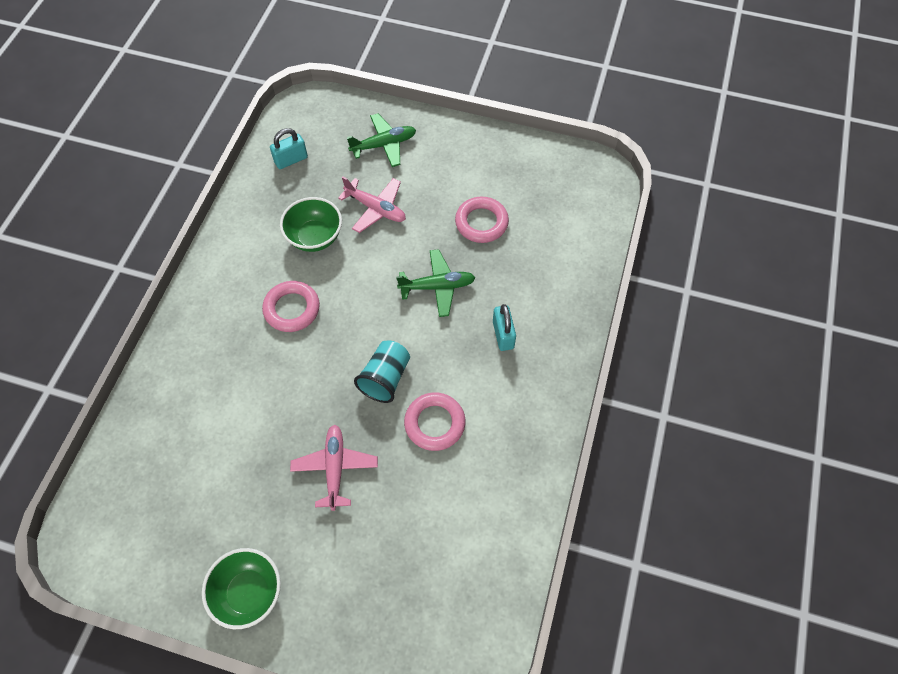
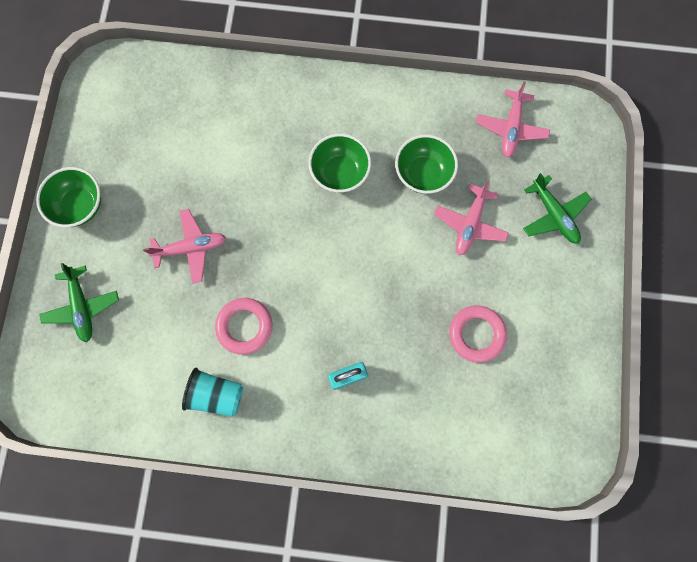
camera: 80 degrees right, 15 degrees up
(291, 160) = (511, 128): turquoise padlock -> pink plane
(292, 309) = (340, 173): pink ring -> green bowl
(385, 378) = (283, 273): turquoise cup -> turquoise cup (216, 394)
(437, 286) = (390, 302): green plane -> green plane (82, 307)

